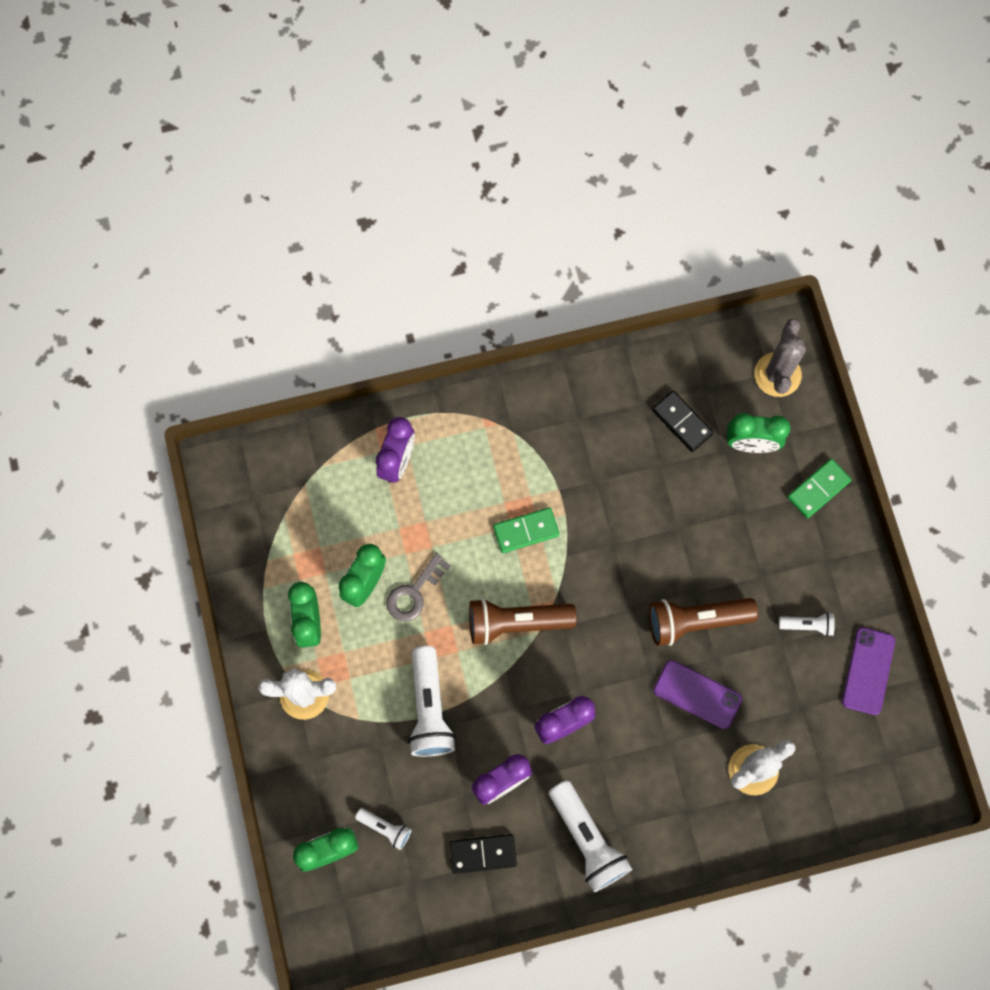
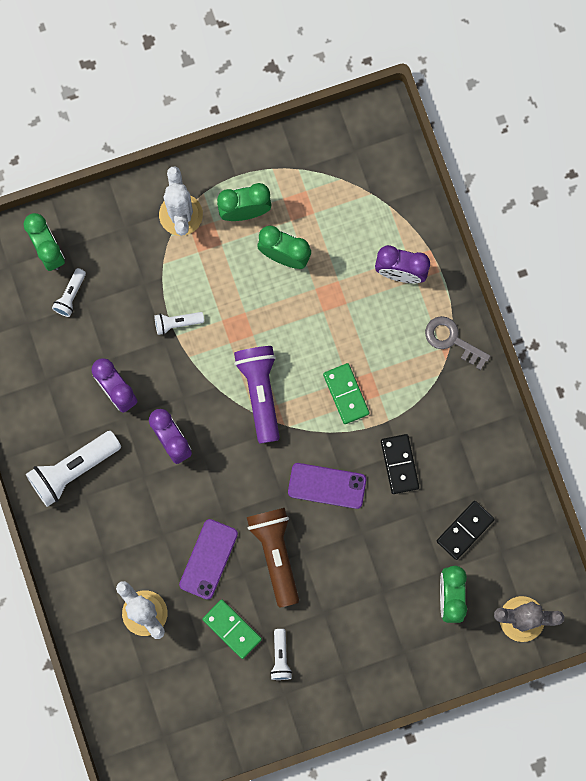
camera: 85 degrees right, 5 degrees up
(414, 593) = (279, 299): grey key -> grey key (452, 340)
(429, 708) = (177, 323): white flashlight -> white flashlight, size x0.52
(483, 854) = (54, 380): black domino -> black domino (399, 464)
(516, 623) = (260, 392): brown flashlight -> purple flashlight
(818, 489) = (412, 662): green domino -> green domino (232, 629)
(868, 671) = (242, 715): purple phone -> purple phone (327, 486)

